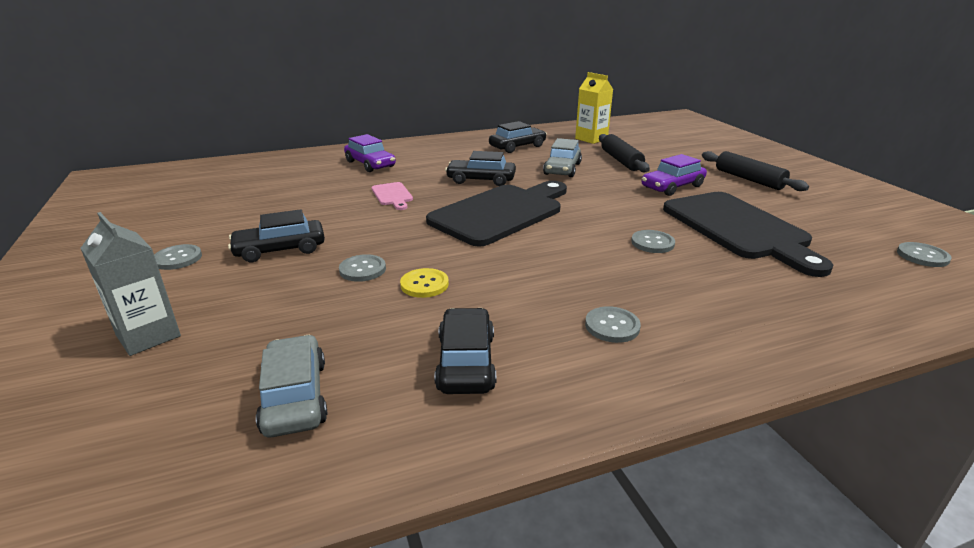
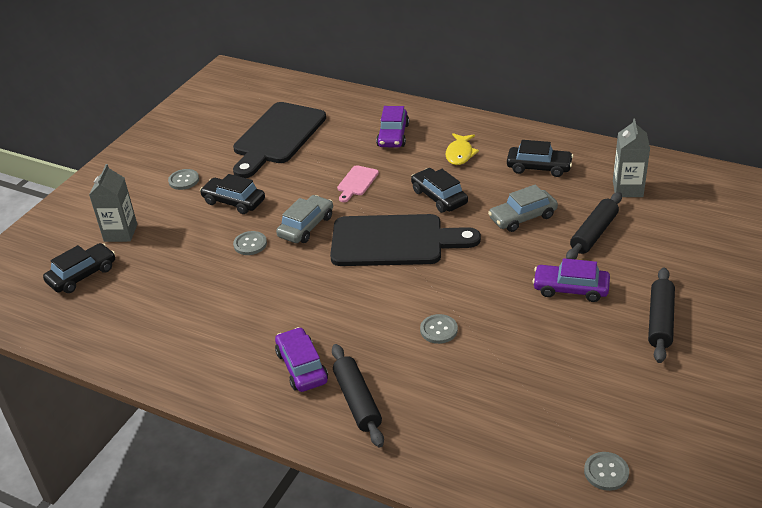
camera: 50 degrees right, 10 degrees up
(295, 397) = (130, 307): grey car -> grey car (306, 226)
(424, 284) = (262, 276): yellow button -> none
(447, 157) = (460, 154): none -> yellow fish
(466, 362) = (209, 337): black car -> black car (82, 275)
(591, 139) = (627, 189): yellow carton -> grey carton
(612, 326) = (302, 367): grey button -> purple car
(710, 319) = (357, 401): none -> black rolling pin
(739, 228) = (526, 359): black cutting board -> black cutting board (277, 137)

